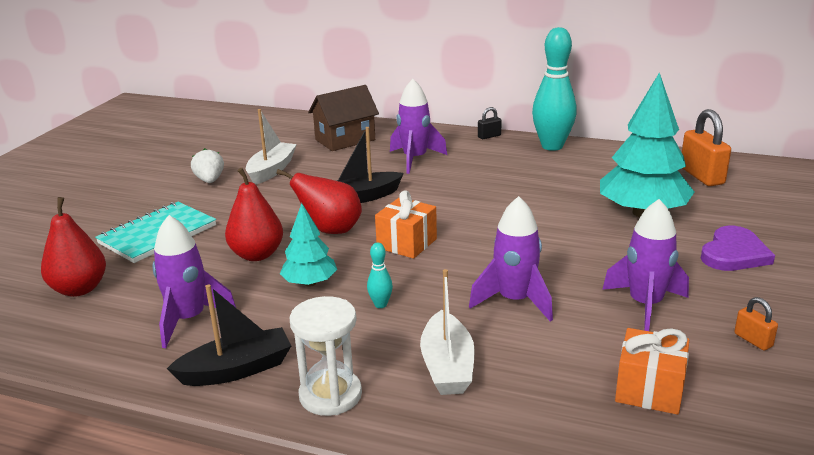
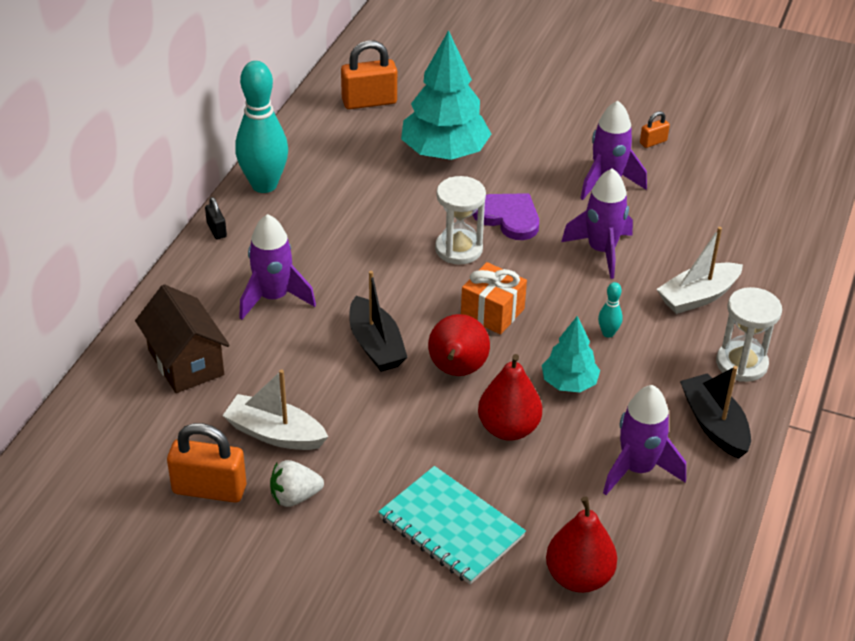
camera: 90 degrees left, 15 degrees up
(226, 156) = (209, 489): none -> orange padlock
(447, 366) = (698, 297): white boat -> white boat turned 150 degrees clockwise
(494, 225) = (458, 249): none -> white hourglass
(649, 390) = (716, 201): orange gift -> none
(734, 253) = (526, 120): purple heart -> purple heart (508, 218)

